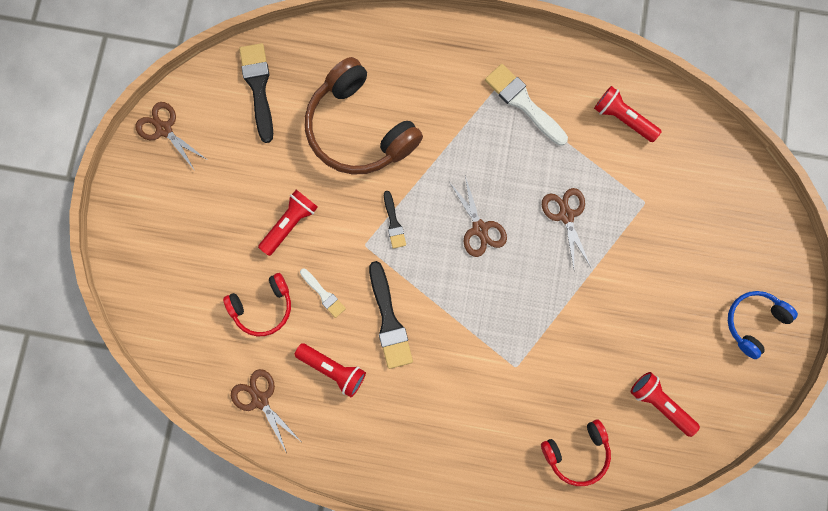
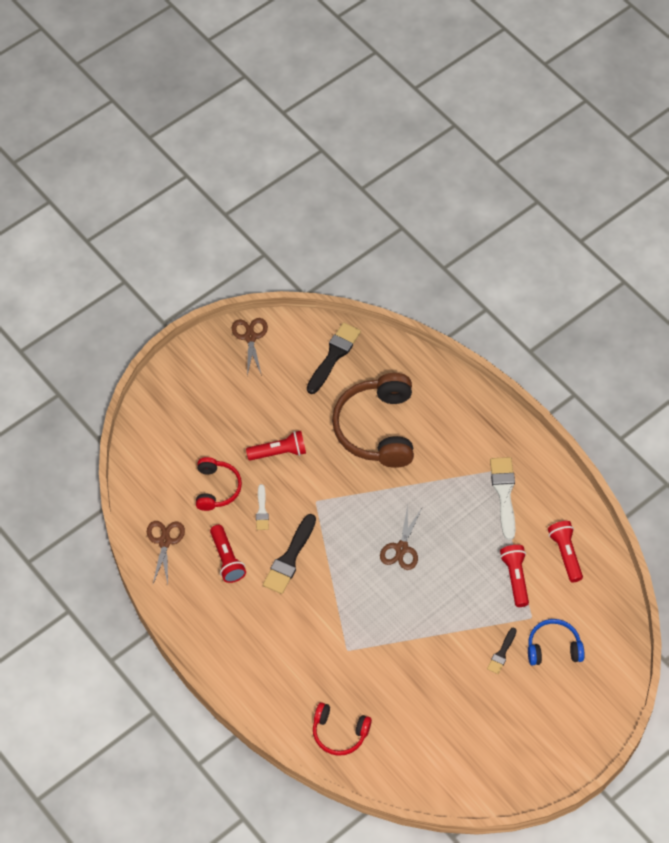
camera: 40 degrees right, 20 degrees down
(262, 307) = (216, 488): red headphones -> red headphones turned 105 degrees counterclockwise
(393, 223) = (347, 502): black brush -> black brush (502, 653)
(566, 215) = (468, 584): brown scissors -> none
(660, 403) = (424, 748): red flashlight -> red flashlight (515, 578)
(753, 322) = (538, 749): blue headphones -> blue headphones (553, 648)

